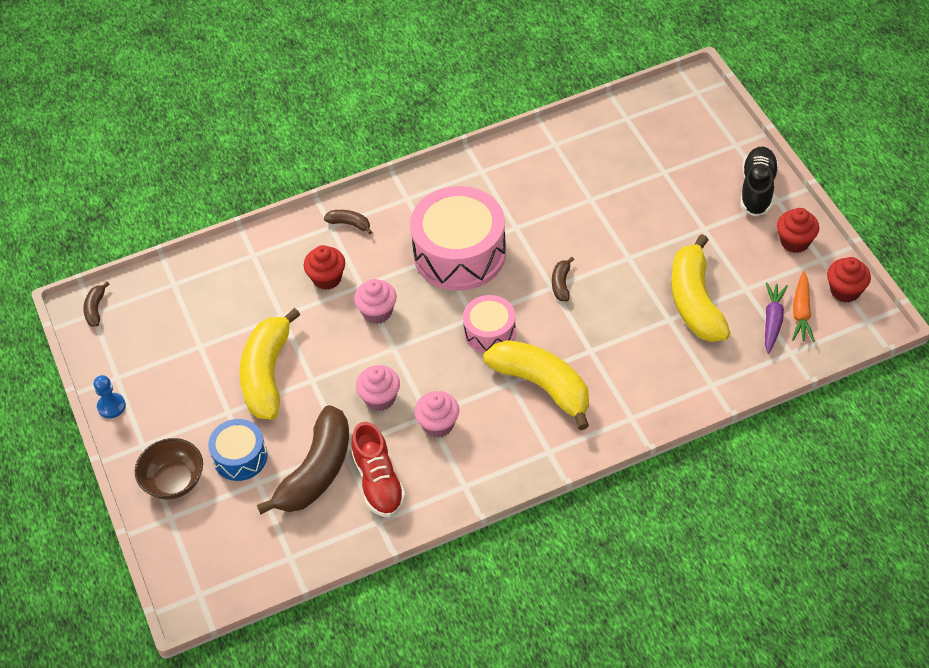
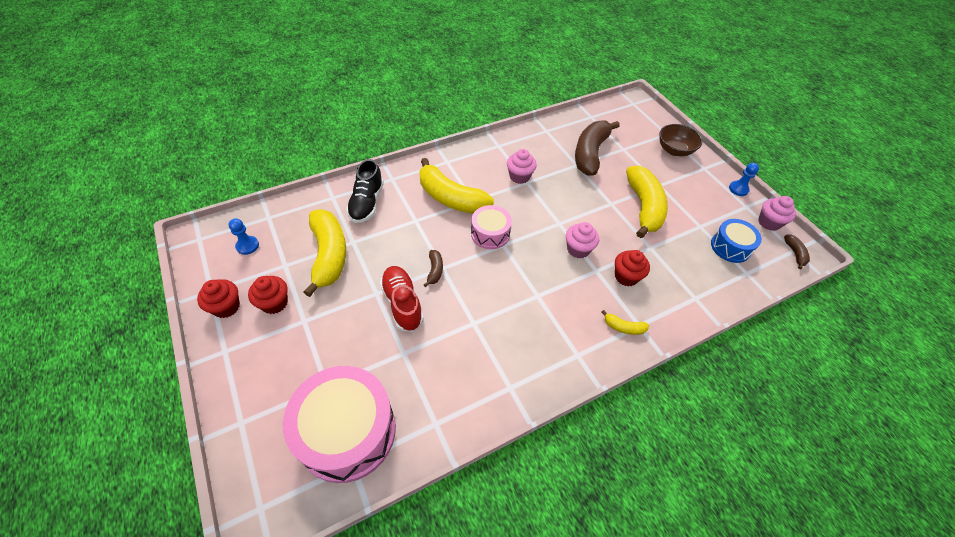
camera: 170 degrees right, 0 degrees up
(240, 457) = (640, 161): blue drum -> blue drum (730, 247)
(349, 224) = (623, 327): brown banana -> yellow banana
(378, 482) = (551, 148): red shoe -> red shoe (402, 303)
(380, 398) = (561, 192): pink cupcake -> pink cupcake (769, 222)
(459, 253) = (521, 298): pink drum -> pink drum (347, 431)
(757, 189) = (239, 364): black shoe -> black shoe (367, 203)
(772, 321) = (272, 240): purple carrot -> none
(801, 312) = (247, 246): orange carrot -> blue pawn
(845, 291) = (204, 263): red cupcake -> red cupcake (274, 303)

